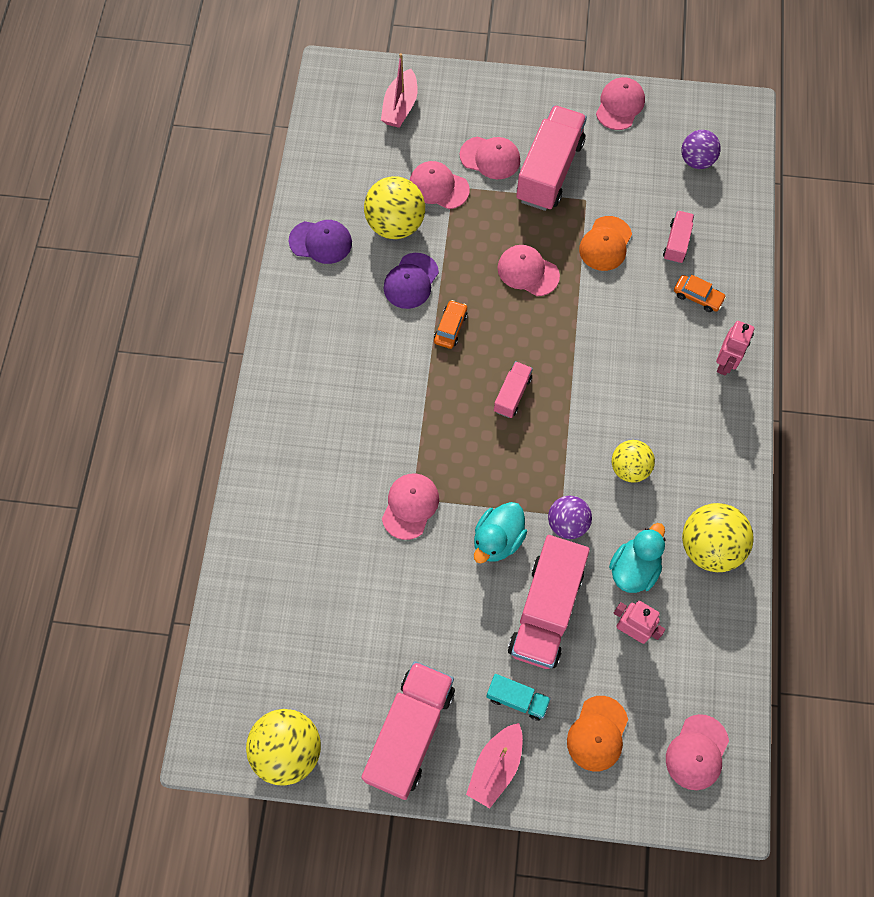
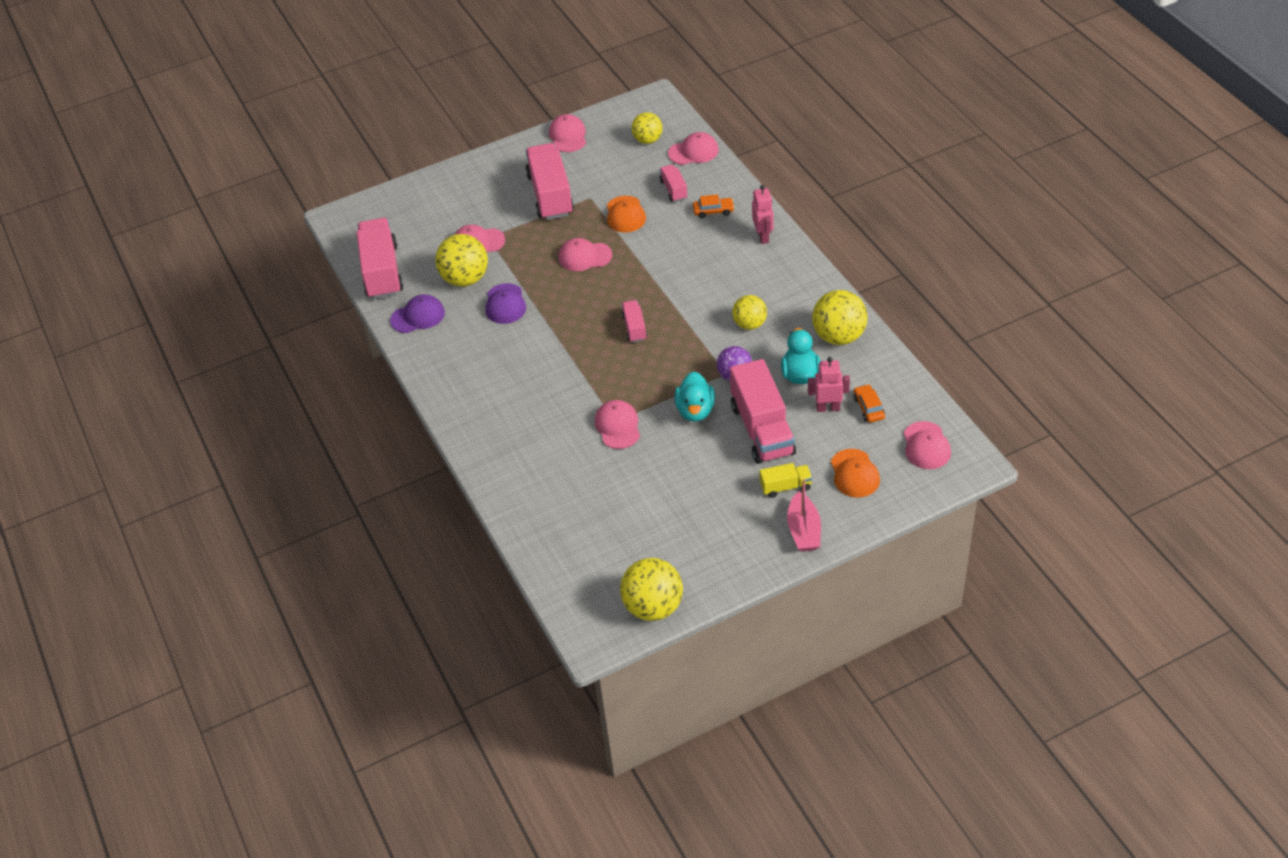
camera: 30 degrees left, 20 degrees down
(400, 107) = (408, 212): pink boat -> none
(410, 733) = (730, 547): pink truck -> pink truck (382, 272)
(450, 328) = (557, 315): orange car -> orange car (868, 408)
(490, 158) = (501, 208): pink cap -> pink cap (693, 152)
(517, 699) = (785, 487): turquoise truck -> yellow truck
(696, 160) = (647, 140): purple ball -> yellow ball

